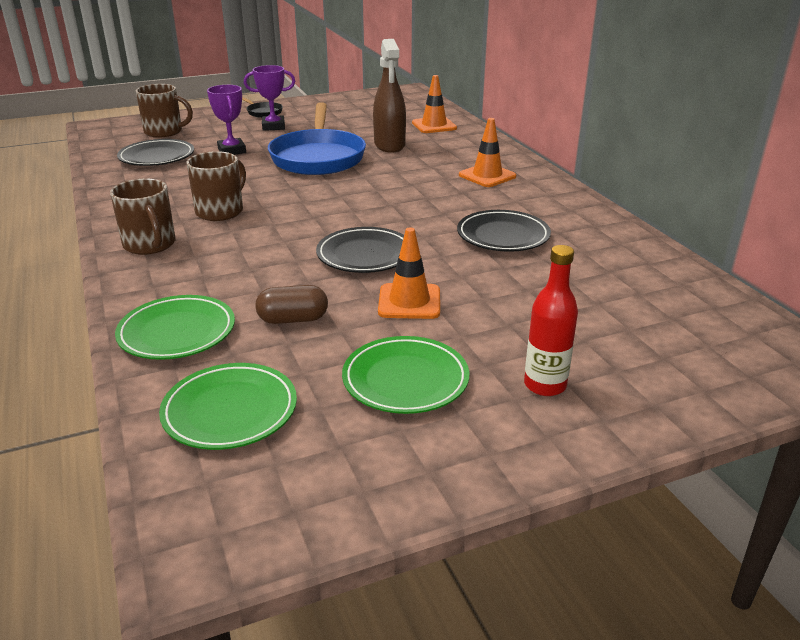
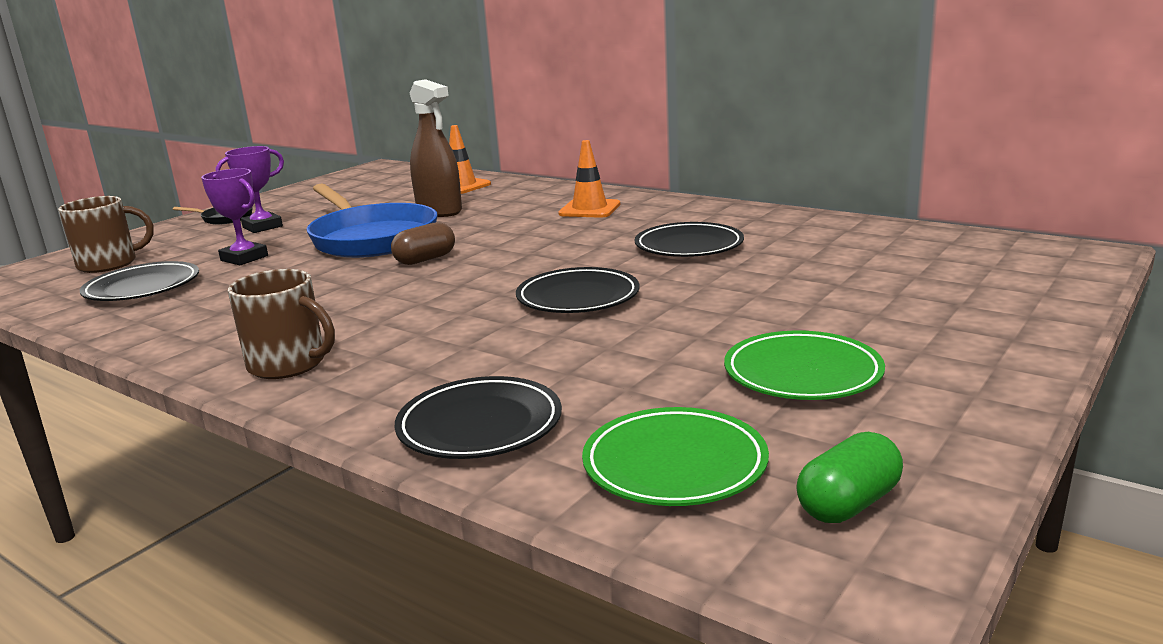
camera: 30 degrees left, 10 degrees down
(177, 332) = (480, 425): green plate -> black plate
(220, 211) = (331, 311): brown mug -> none
(276, 491) = (848, 504): none -> green capsule
(293, 319) = (598, 369): brown capsule -> brown capsule (425, 259)
(409, 302) = (693, 317): orange traffic cone -> none
(545, 385) = (926, 333): red bottle -> none

